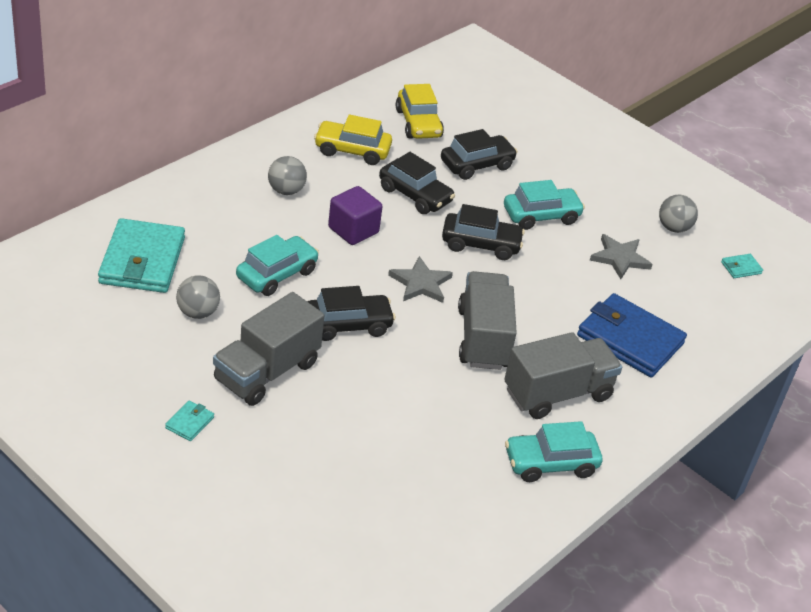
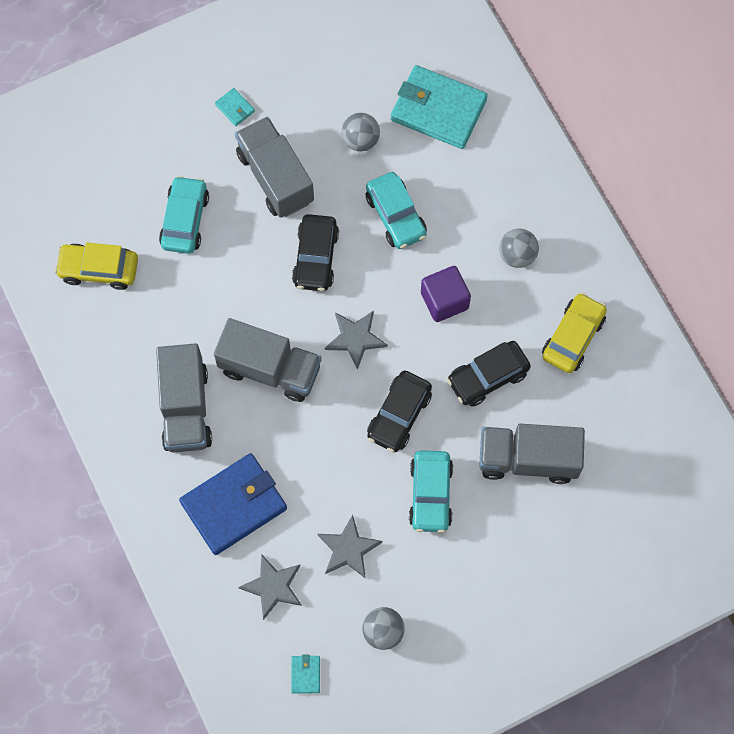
camera: 115 degrees right, 30 degrees up
(418, 123) = (611, 422): yellow car -> yellow car (99, 269)
(476, 165) = (527, 459): black car -> grey truck
(550, 463) = (111, 369): turquoise car -> turquoise car (185, 220)
(684, 300) = (273, 587): none -> grey star

